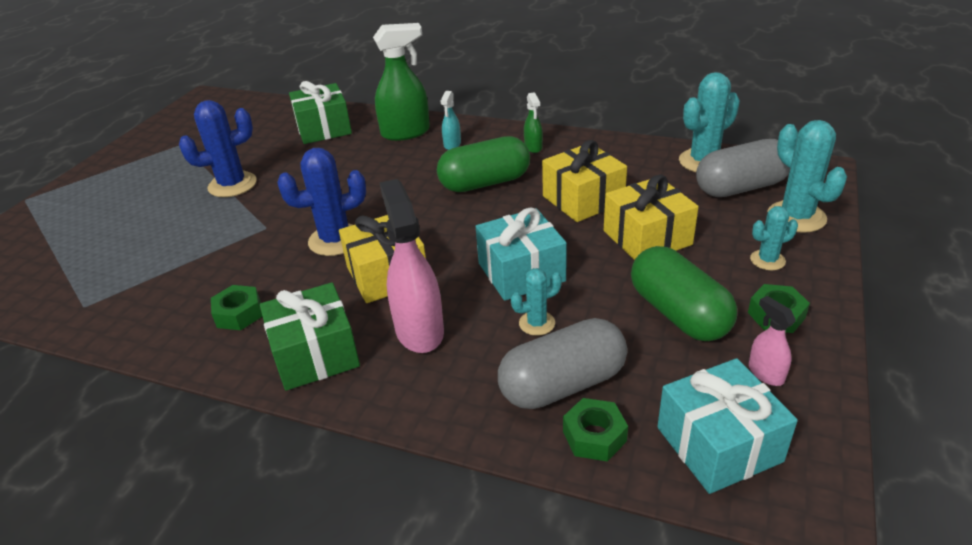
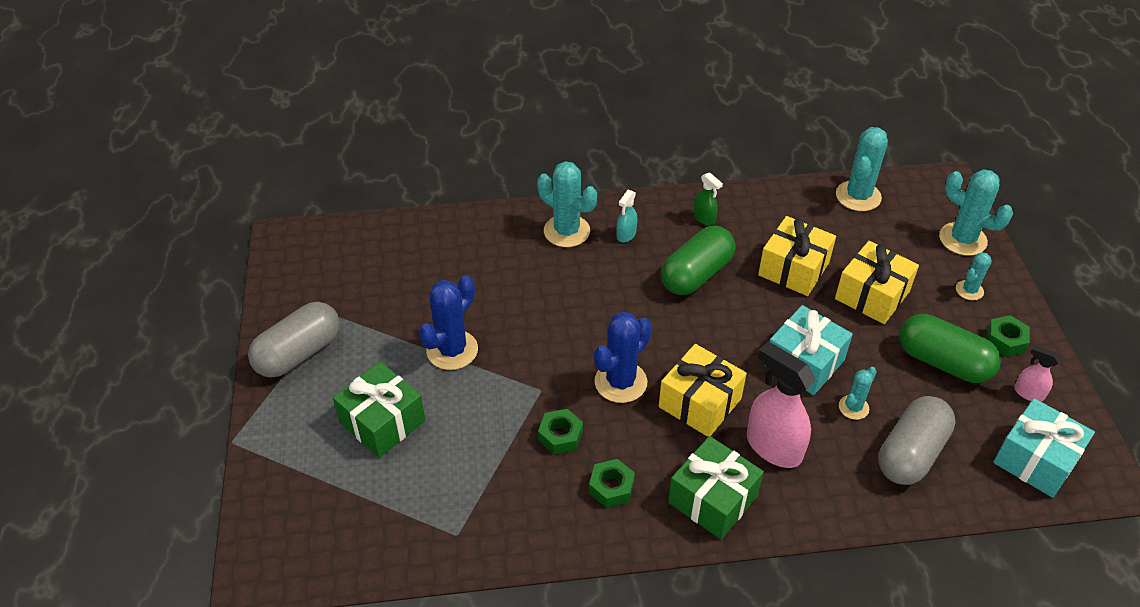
camera: 30 degrees left, 10 degrees up
(323, 129) = (474, 248): green gift -> green gift (382, 422)
(406, 132) = (566, 231): green spray bottle -> turquoise cactus
(452, 144) = (626, 235): turquoise spray bottle -> turquoise spray bottle turned 45 degrees clockwise
(594, 436) = (960, 485): green nut -> green nut (560, 436)
(740, 187) = (904, 219): grey capsule -> grey capsule (299, 353)

